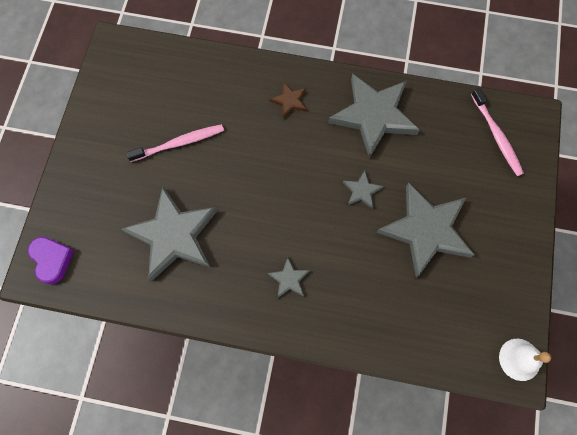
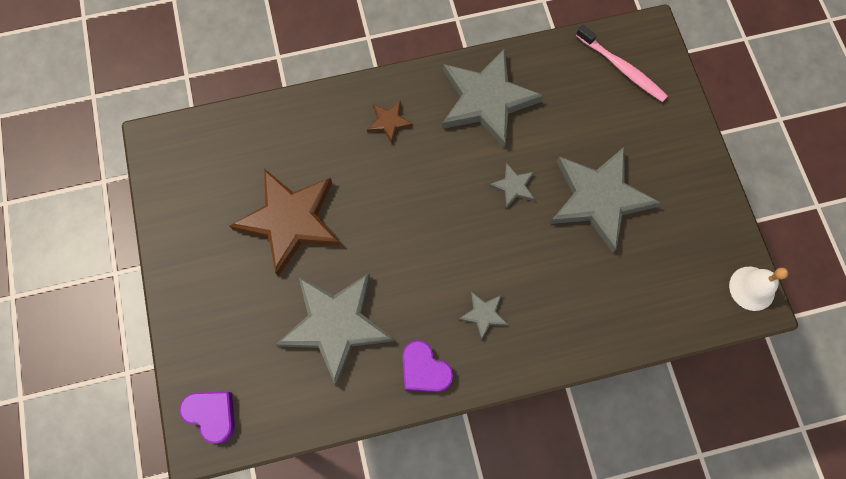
camera: 25 degrees left, 0 degrees up
(179, 143) = (290, 221): pink toothbrush -> brown star
(222, 300) = (424, 370): none -> purple heart

